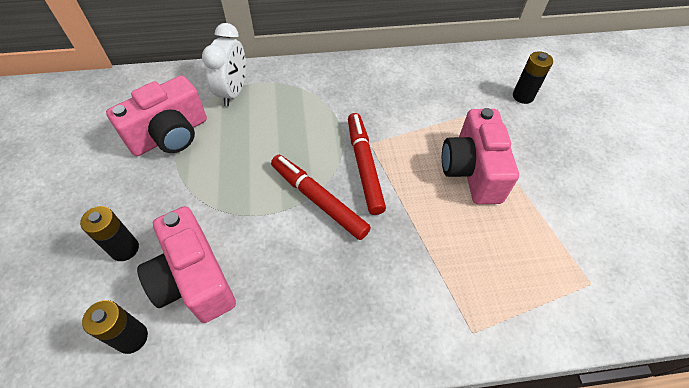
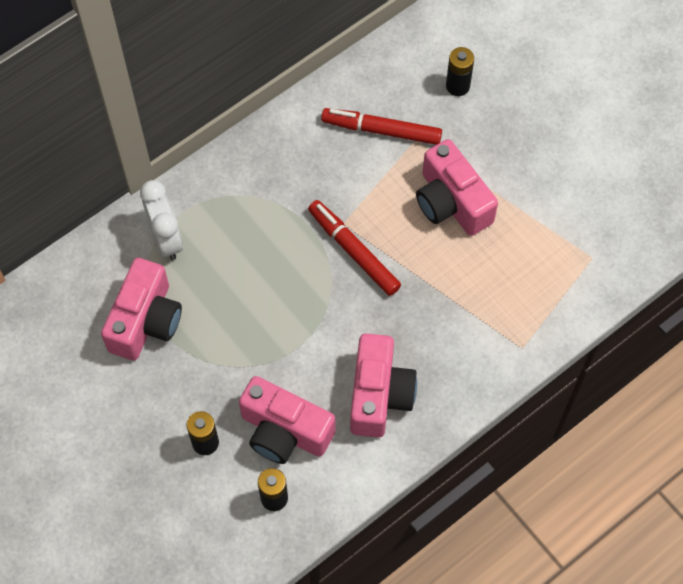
camera: 30 degrees left, 10 degrees up
(301, 296) = (379, 395): none -> pink camera
(318, 200) = (335, 307): red marker -> red marker (381, 130)

